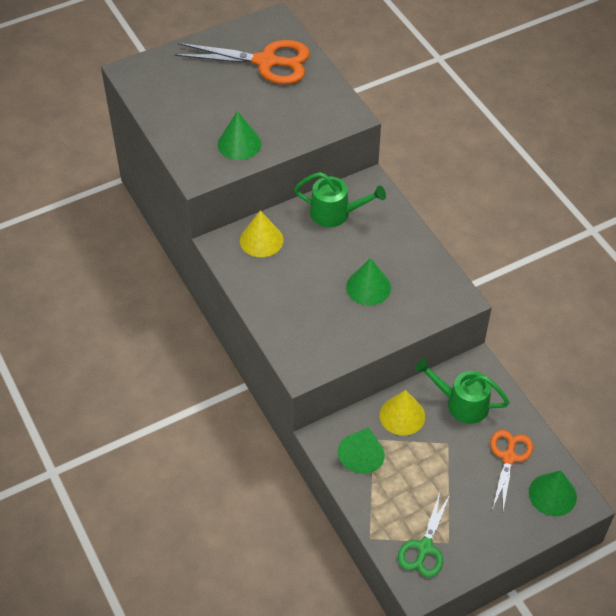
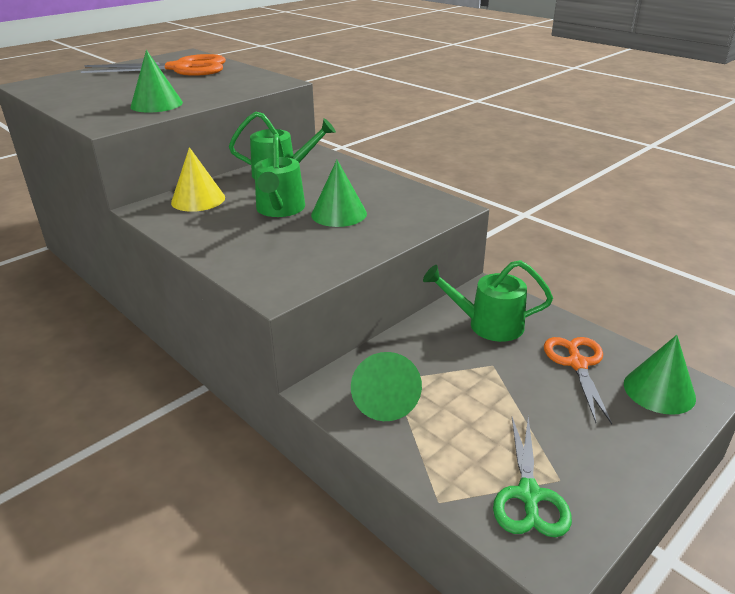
camera: 15 degrees left, 20 degrees down
(323, 270) = (280, 210): none -> green watering can
(402, 415) = (420, 349): yellow cone -> none

